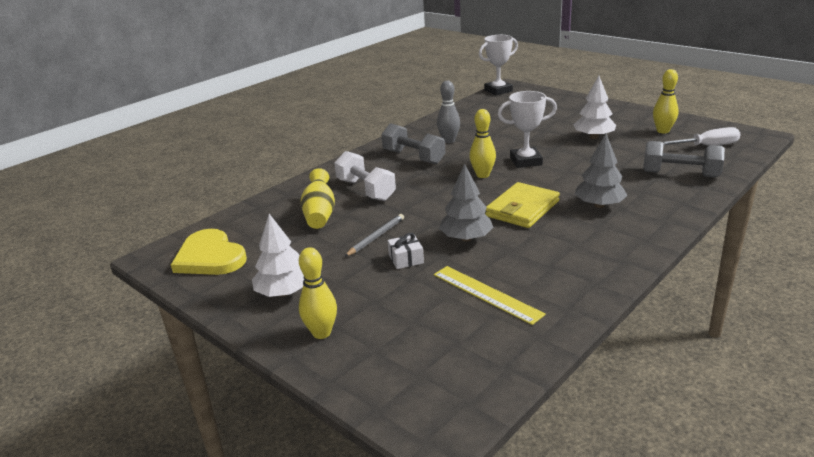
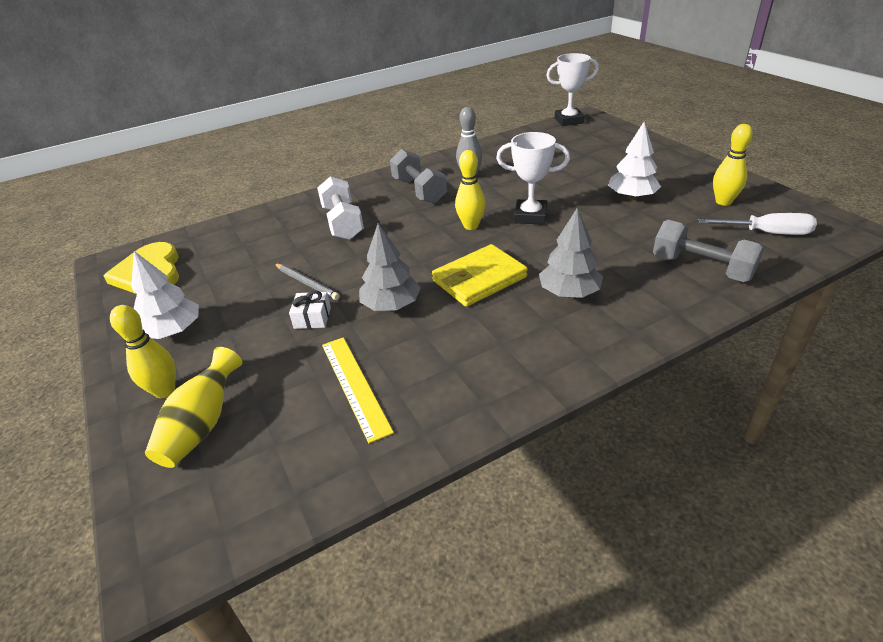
camera: 20 degrees right, 10 degrees up
(320, 214) = (279, 243): yellow vase -> yellow vase (203, 425)
(376, 237) = (307, 283): grey pencil -> grey pencil turned 75 degrees clockwise

